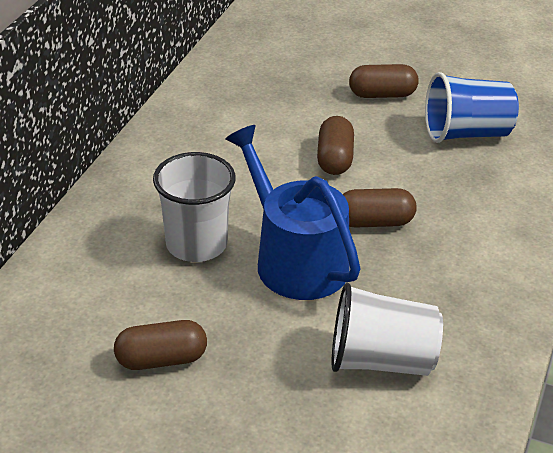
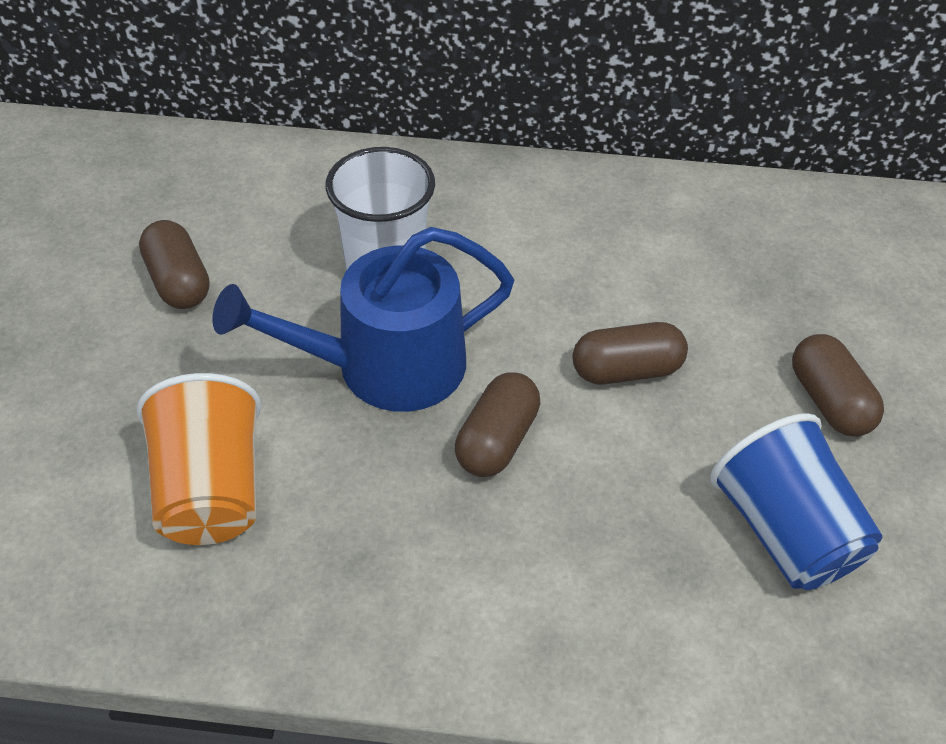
camera: 75 degrees right, 10 degrees up
(295, 260) = (385, 366): blue watering can -> blue watering can turned 150 degrees counterclockwise
(374, 222) = (497, 440): brown capsule -> brown capsule turned 45 degrees clockwise
(381, 360) = (211, 490): white cup -> orange cup

